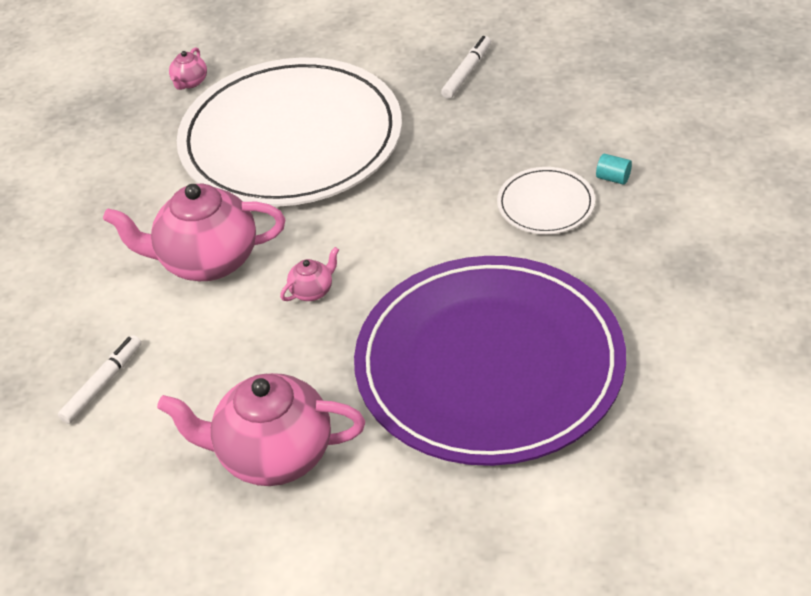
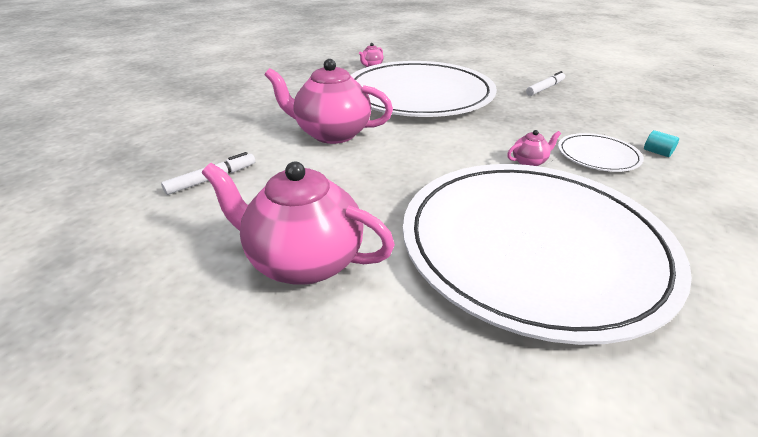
camera: 15 degrees right, 10 degrees down
(312, 291) = (396, 163): pink teapot -> pink teapot (529, 162)
(489, 365) = (532, 245): purple plate -> white plate

